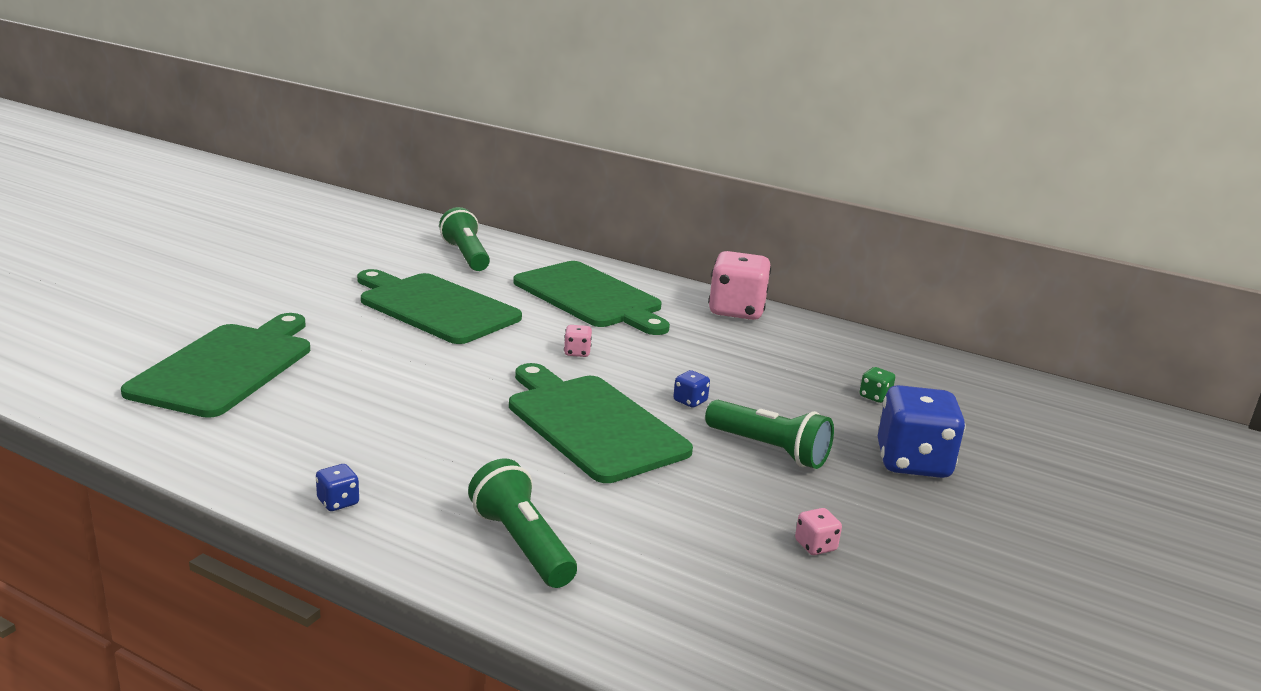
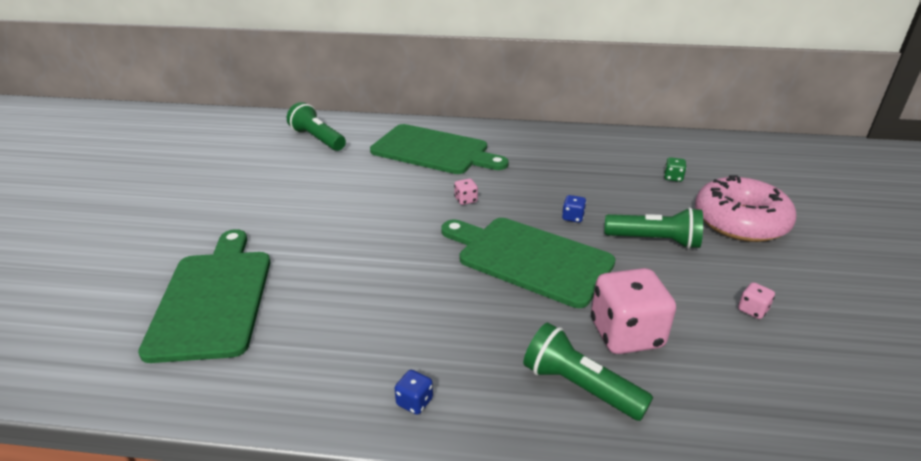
camera: 20 degrees left, 10 degrees up
(435, 307) = (333, 190): green cutting board -> none
(736, 311) = (534, 135): pink dice -> pink dice (626, 334)
(913, 462) = (740, 221): blue dice -> pink donut

